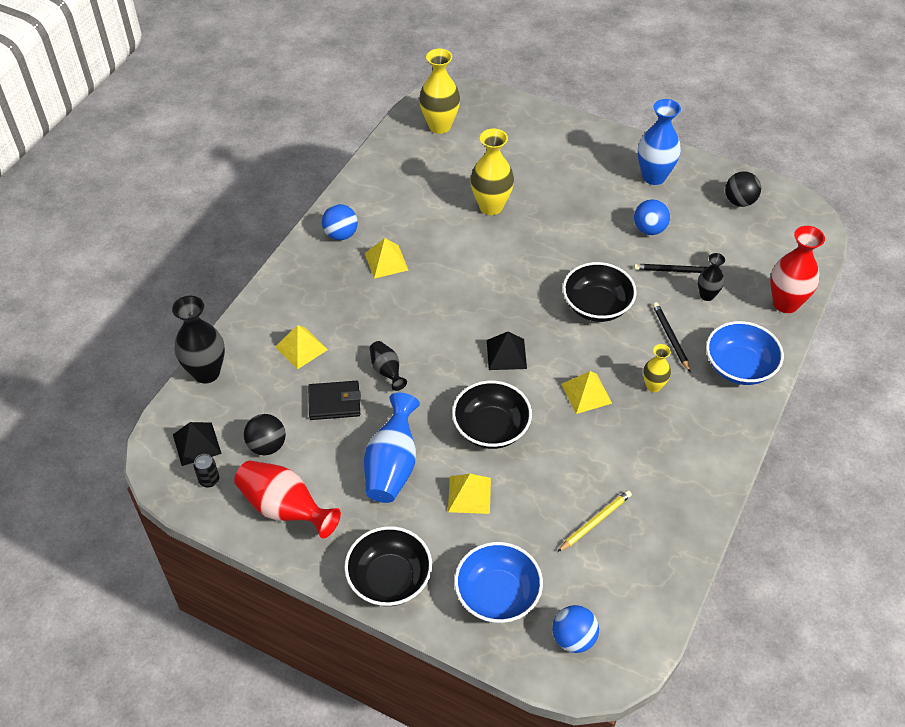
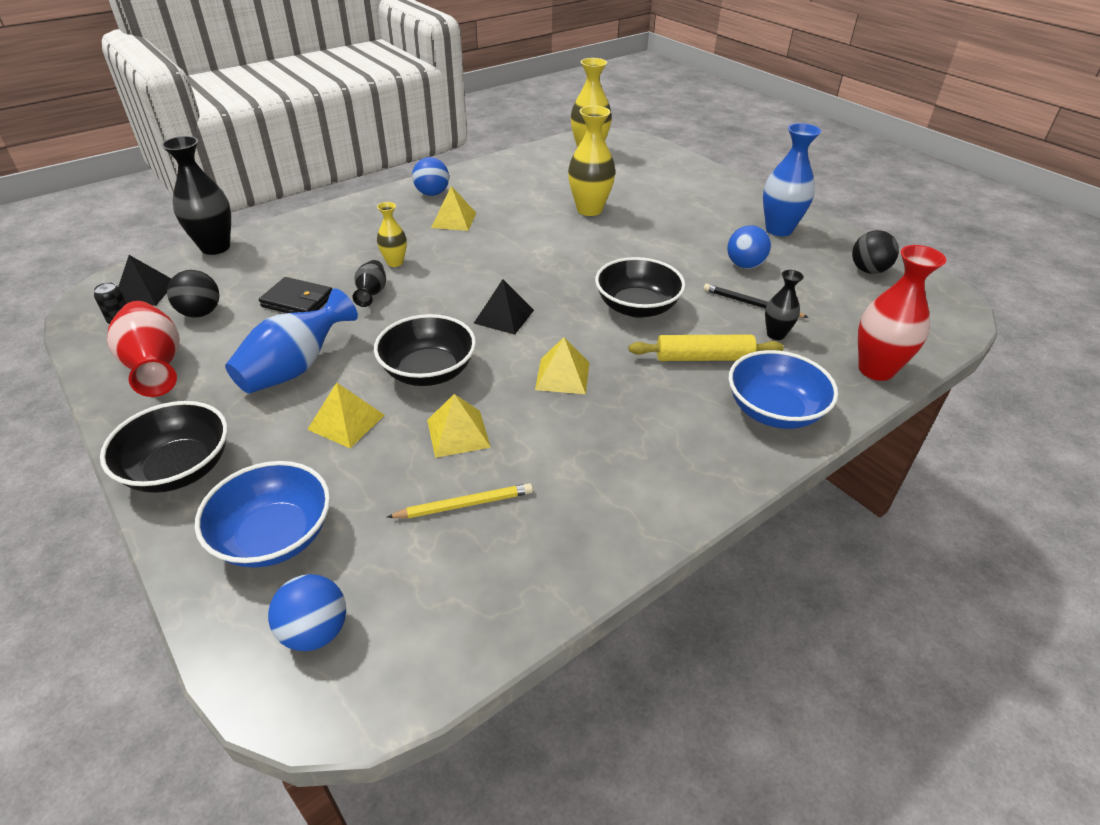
camera: 25 degrees right, 10 degrees down
(301, 348) = (314, 255): yellow pyramid -> yellow pyramid (458, 433)
(653, 386) = (649, 394): yellow vase -> yellow vase (395, 262)
(670, 337) = (703, 358): black pencil -> yellow rolling pin

